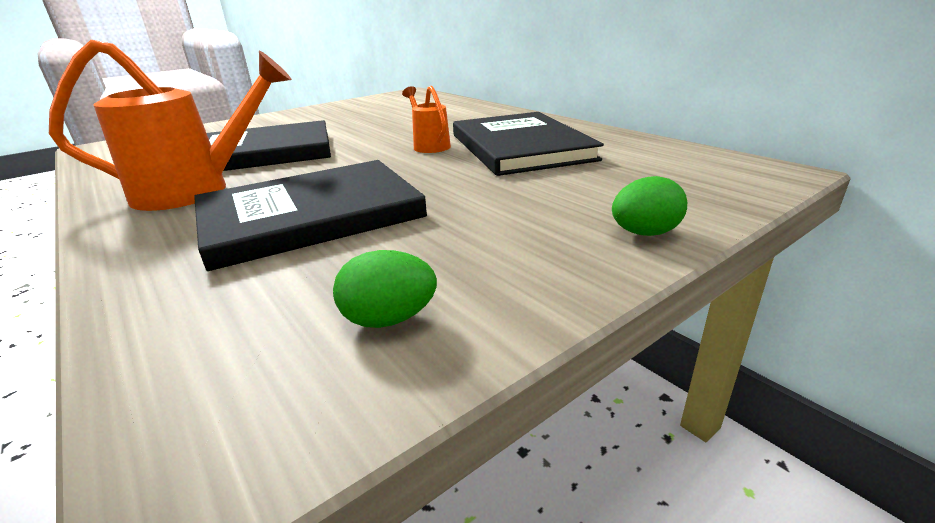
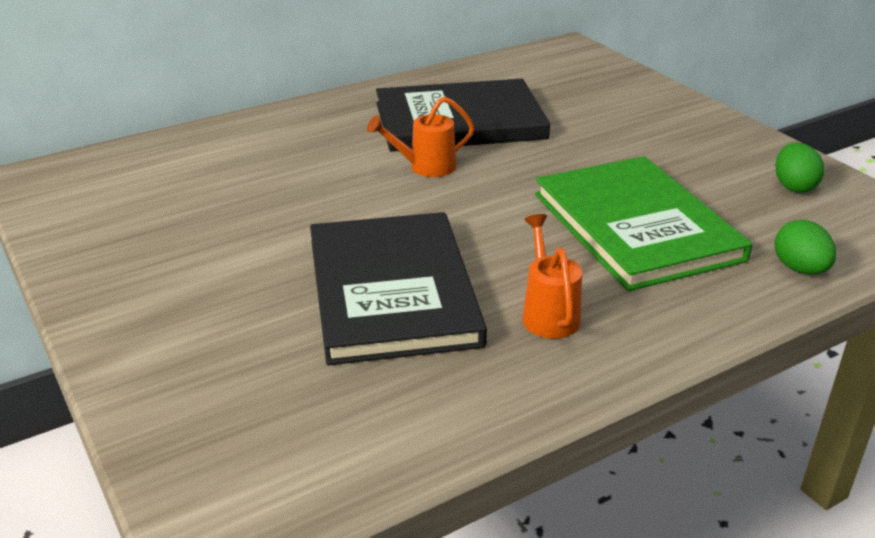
camera: 85 degrees left, 5 degrees up
(195, 191) = (548, 314): orange watering can -> orange watering can, size x0.51
(310, 216) = (636, 226): black book -> green book
(644, 233) = (675, 104): green egg -> green egg (799, 269)

